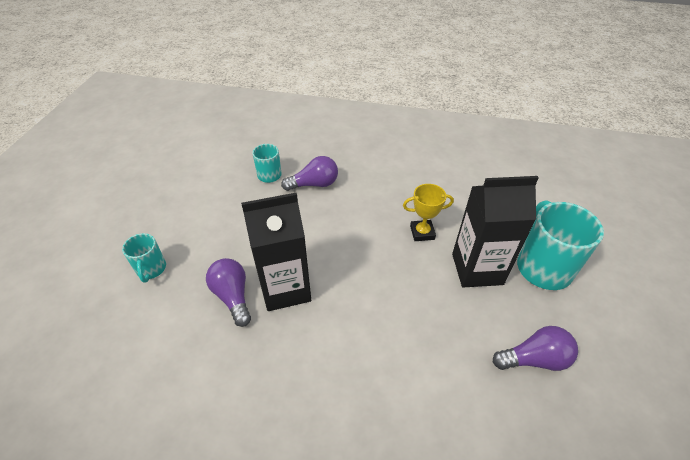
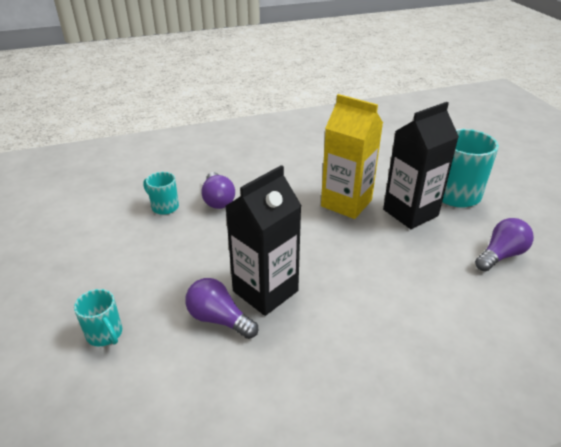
camera: 30 degrees left, 10 degrees down
(314, 184) = (218, 200): purple light bulb -> purple light bulb turned 120 degrees clockwise
(422, 232) = (346, 203): yellow trophy -> yellow carton

